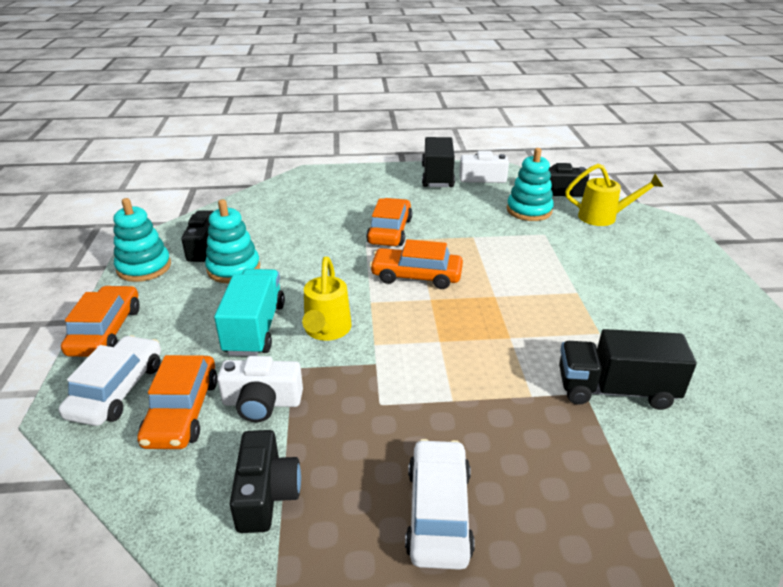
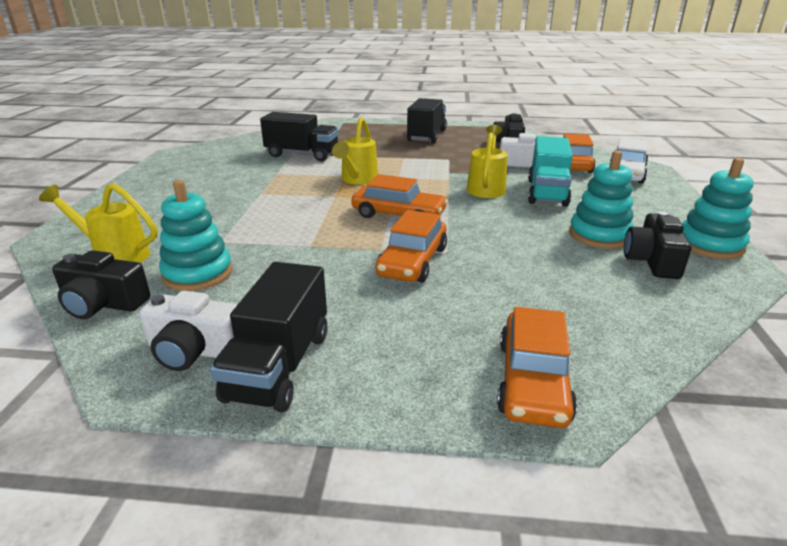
camera: 170 degrees left, 5 degrees down
(106, 331) = (677, 200): orange car -> orange car (532, 380)
(438, 512) = (427, 136): white car -> black truck
(488, 329) = (357, 180): none -> yellow watering can

